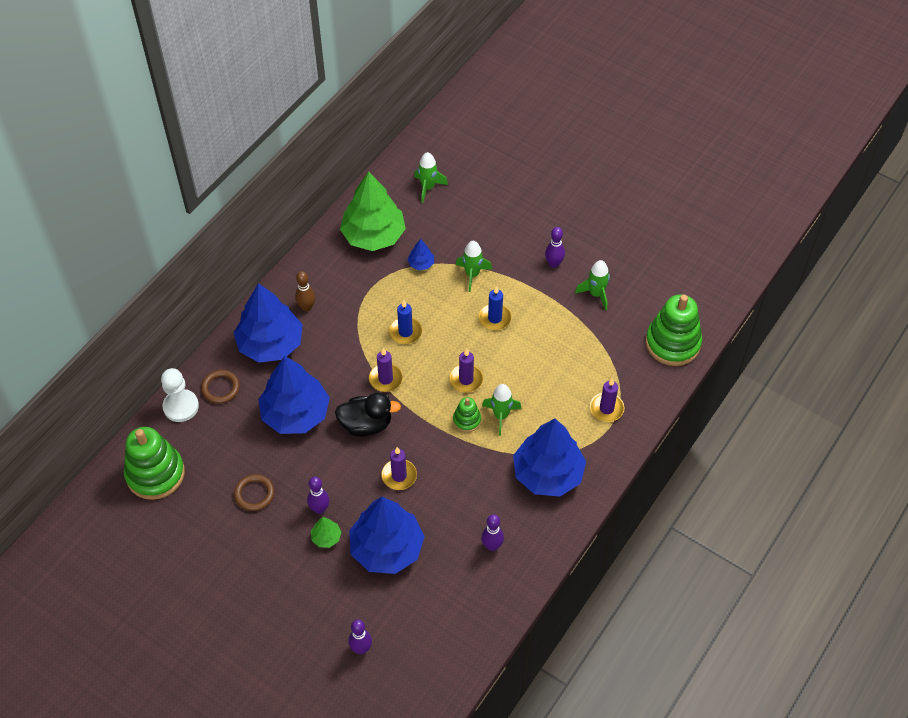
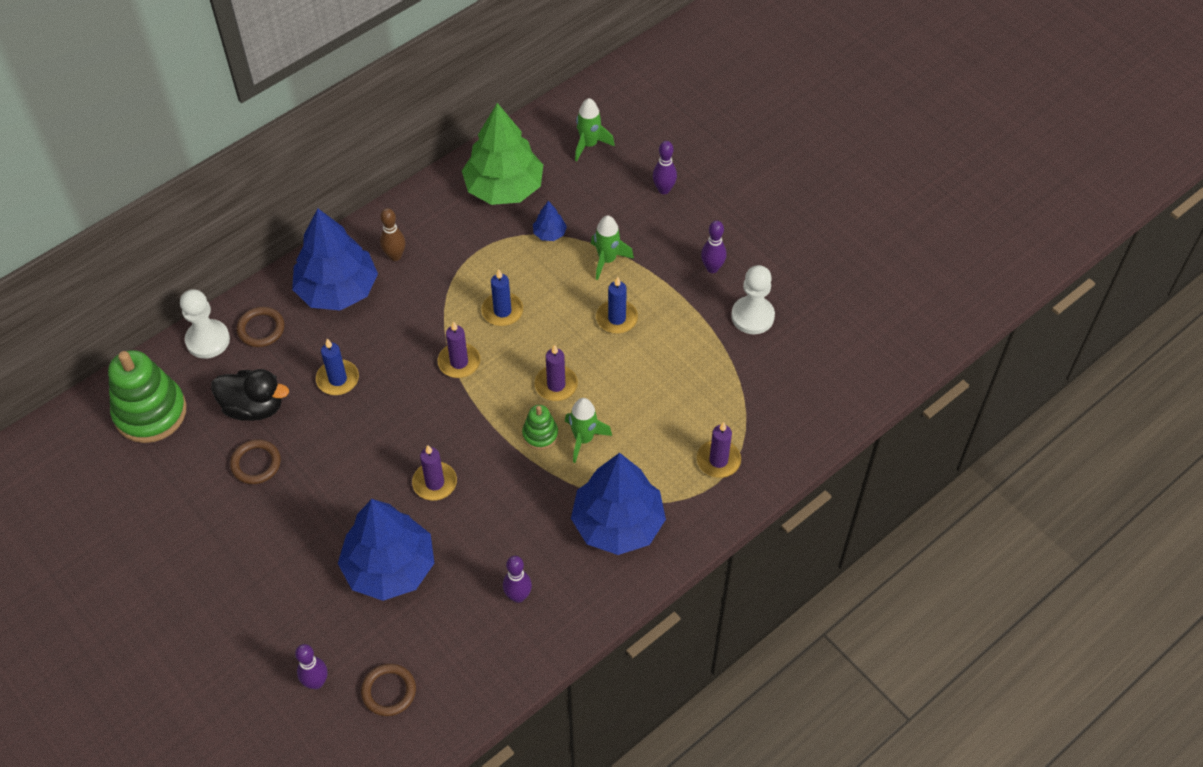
camera: 15 degrees right, 0 degrees up
(295, 413) = (338, 379): blue tree -> blue candle
(319, 509) = (326, 500): purple bowling pin -> purple bowling pin (664, 189)
(326, 537) = (322, 536): green tree -> none
(366, 424) = (417, 411): black duck -> black duck (254, 407)
(419, 641) = (389, 691): none -> brown ring
(596, 294) = (752, 316): green rocket -> white pawn
(672, 343) = (829, 398): green stacking toy -> none

